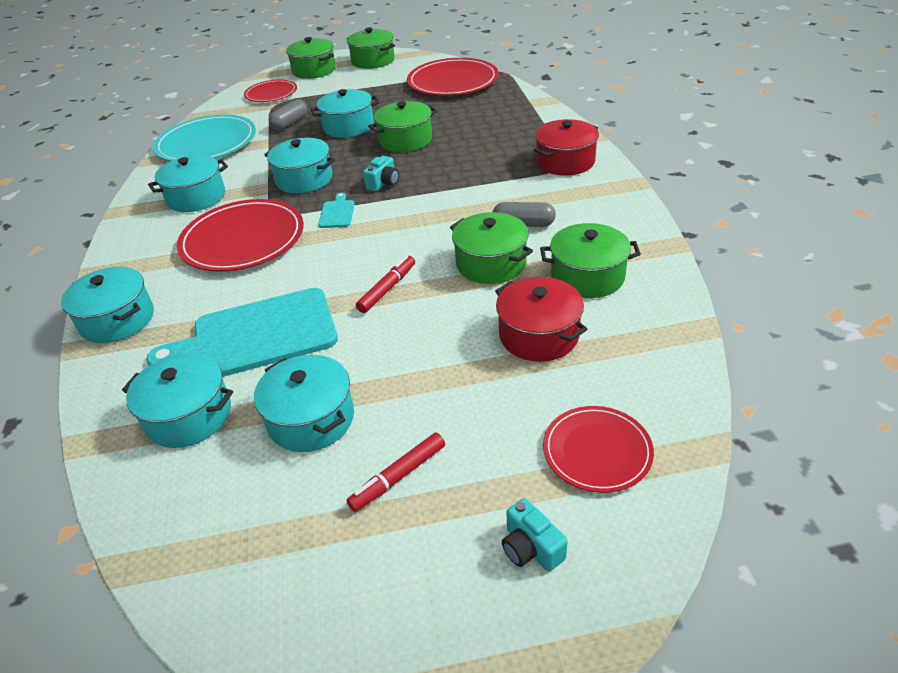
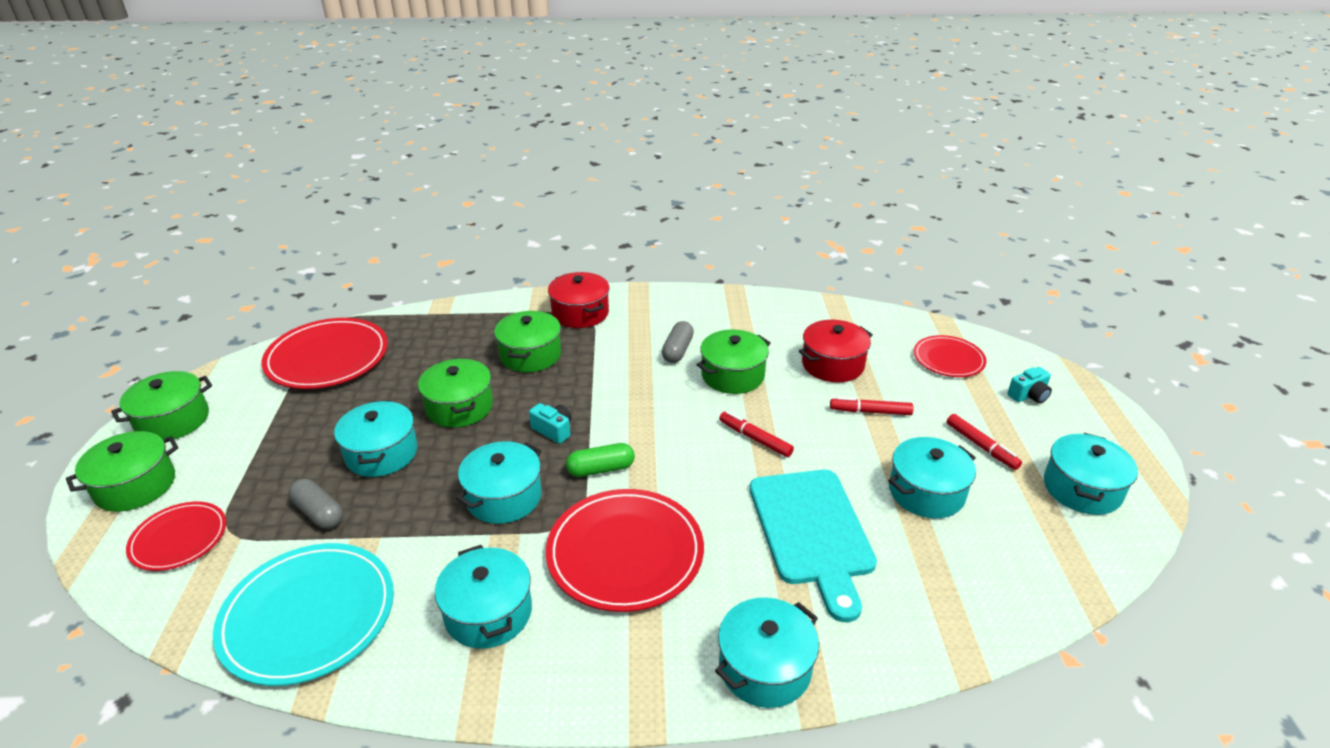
camera: 85 degrees left, 5 degrees down
(189, 416) = (925, 577): turquoise pot -> turquoise pot (1082, 489)
(337, 213) = (601, 469): turquoise cutting board -> green capsule
(450, 371) = (870, 412): none -> red marker
(587, 276) = (764, 332): green pot -> green pot (530, 355)

